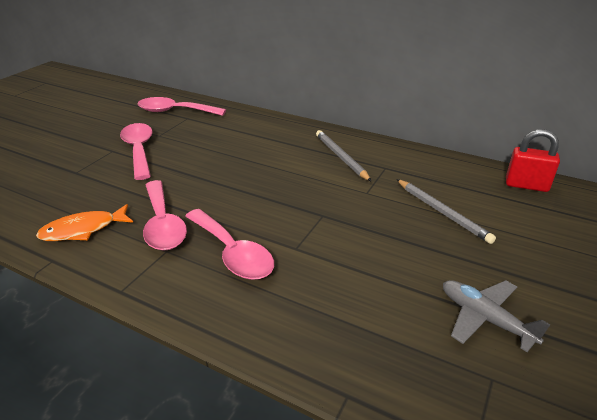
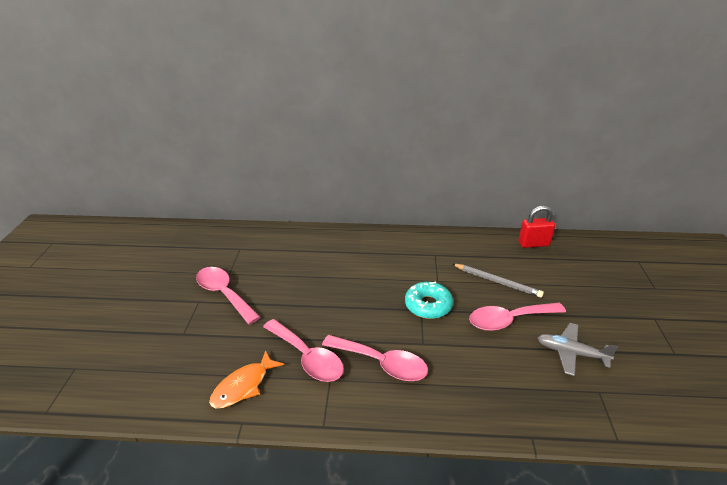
camera: 25 degrees left, 0 degrees up
(175, 111) = (222, 244): pink spoon -> pink spoon (509, 320)
(334, 213) = (428, 305): none -> turquoise donut
(341, 157) = (397, 254): grey pencil -> none

